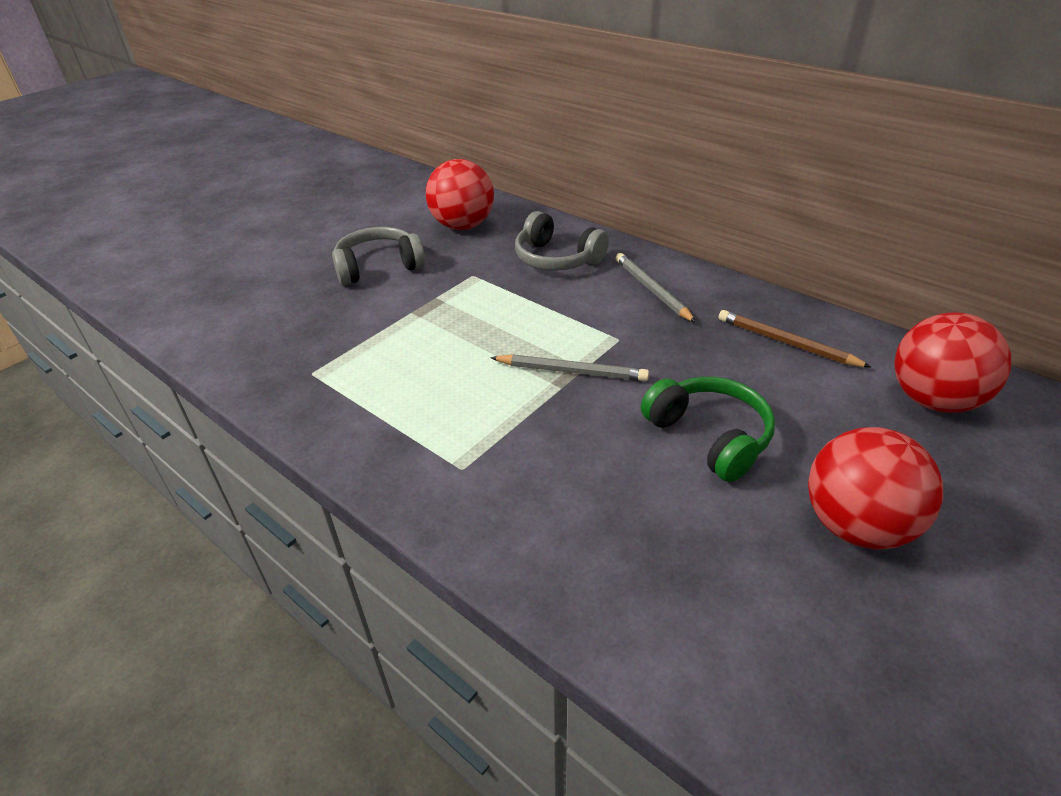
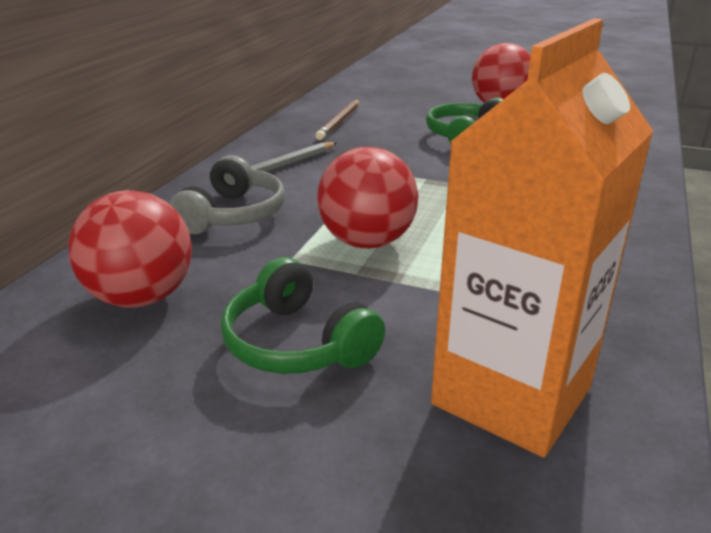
camera: 110 degrees left, 10 degrees down
(273, 323) = (511, 396): none -> orange carton
(378, 267) = (297, 343): grey headphones -> green headphones
(572, 371) = (435, 182): grey pencil -> none
(933, 400) = (376, 93): red ball -> red ball (367, 242)

